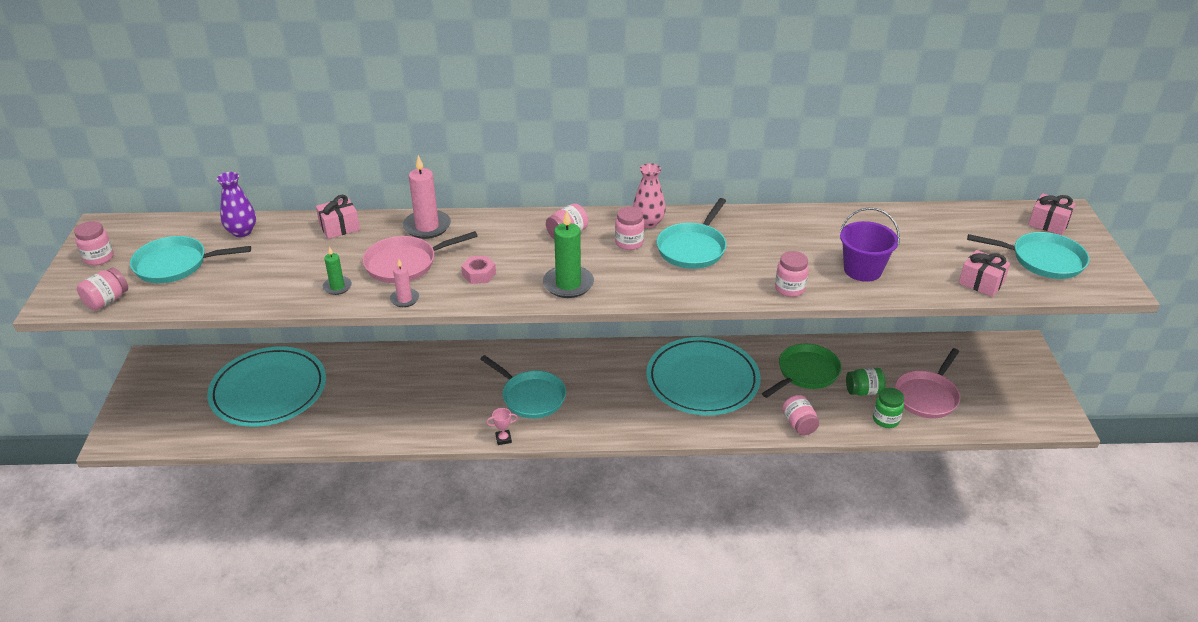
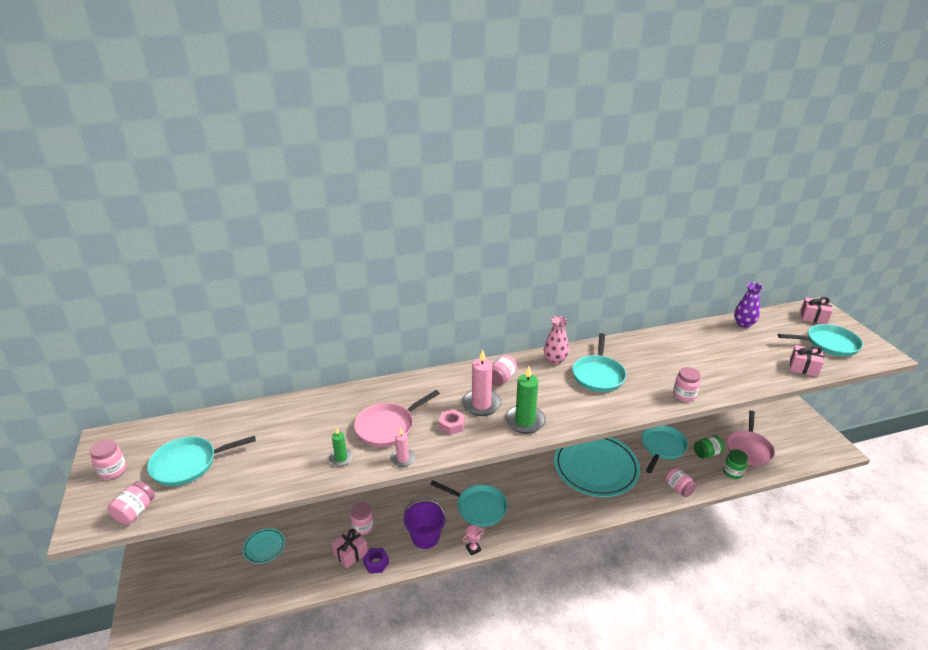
camera: 15 degrees left, 5 degrees down
(242, 232) = (236, 422): purple vase -> purple vase (743, 324)
(268, 390) = (264, 547): turquoise plate -> turquoise plate, size x0.43
(339, 227) = (319, 404): pink gift -> pink gift (351, 553)
(385, 431) = (376, 563): none -> purple nut
(427, 227) = (390, 391): pink candle -> pink candle (481, 404)
(629, 243) = (550, 378): pink jar -> pink jar (362, 527)
(805, 373) = (662, 447): green pan -> turquoise pan
(862, 270) = (722, 371): purple bucket -> purple bucket (425, 537)

